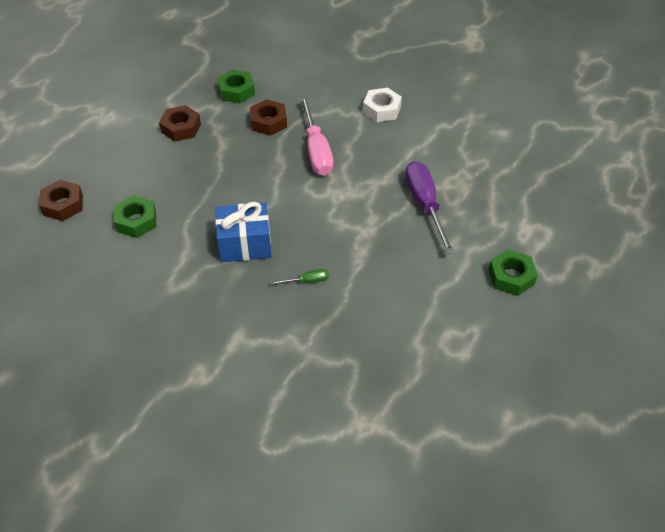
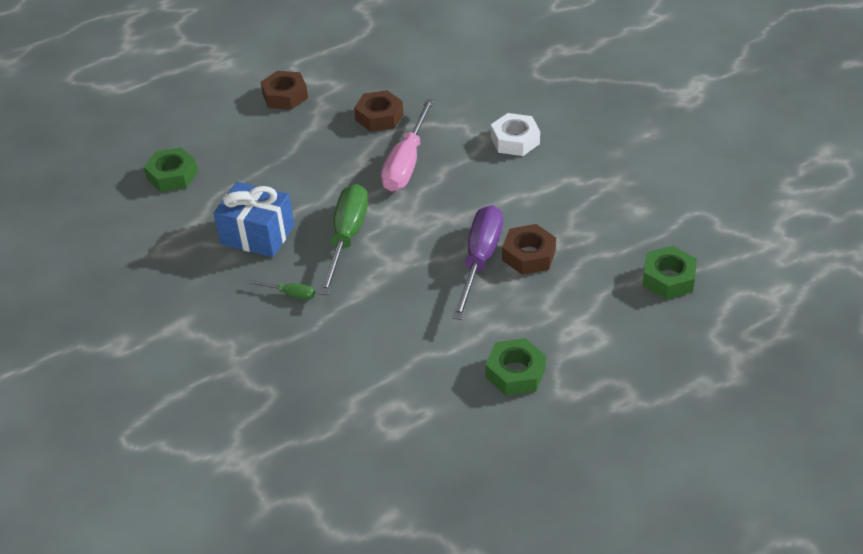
camera: 30 degrees right, 5 degrees down
(63, 205) = (118, 137): brown nut -> brown nut (528, 255)
(236, 91) = (370, 74): green nut -> green nut (668, 278)
(316, 222) = (347, 237): none -> green screwdriver

